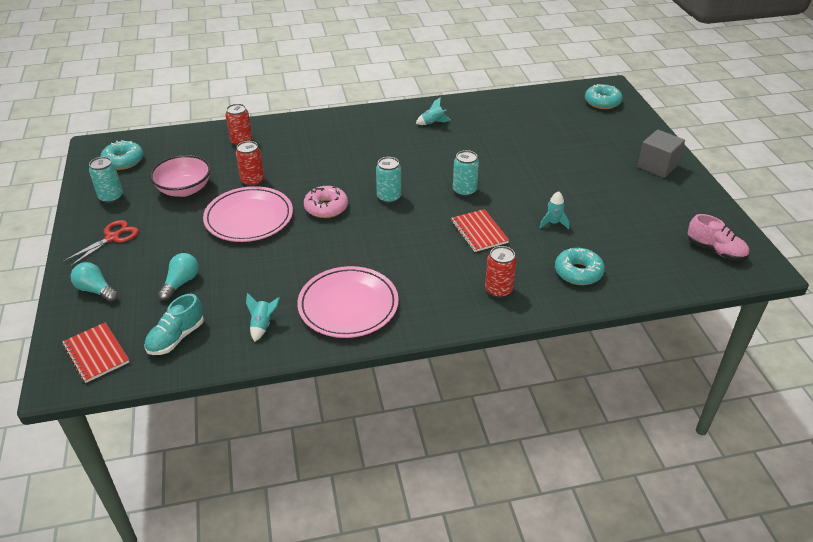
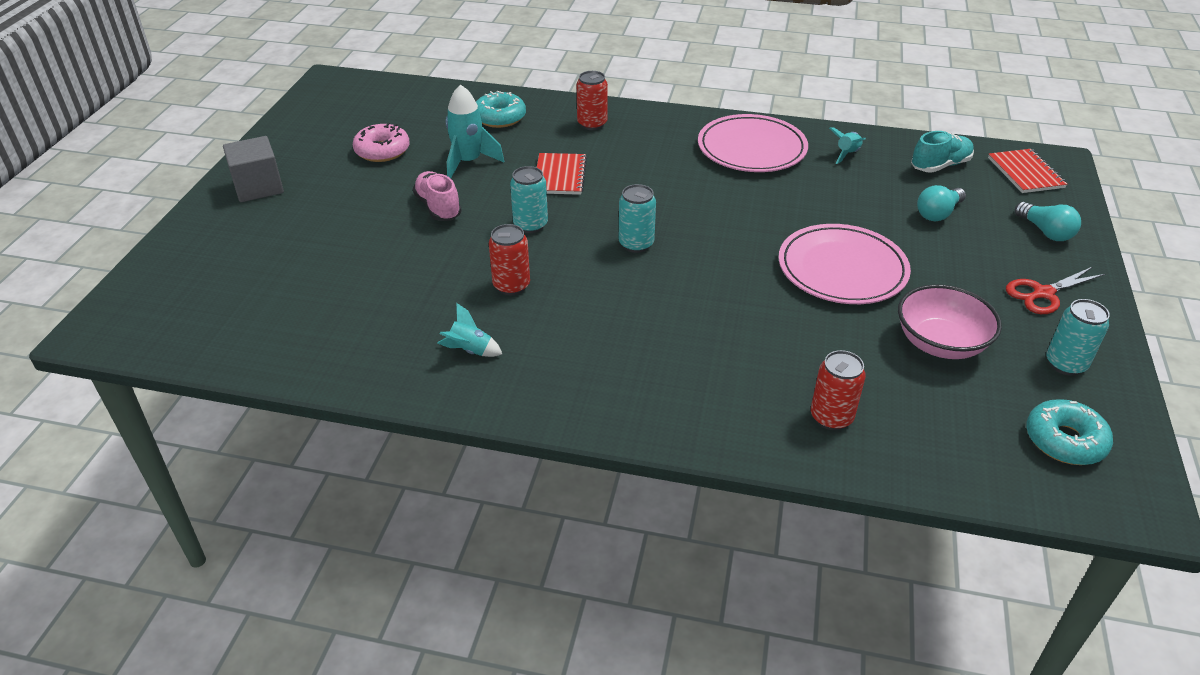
camera: 155 degrees left, 0 degrees up
(252, 181) = (825, 327): red can -> red can (511, 286)
(326, 207) = (729, 254): pink donut -> pink donut (382, 151)
(553, 223) = (468, 162): turquoise rocket -> turquoise rocket, size x1.71
(602, 102) = (160, 304): turquoise donut -> none
(715, 250) = (347, 100): pink shoe -> pink shoe (438, 207)

